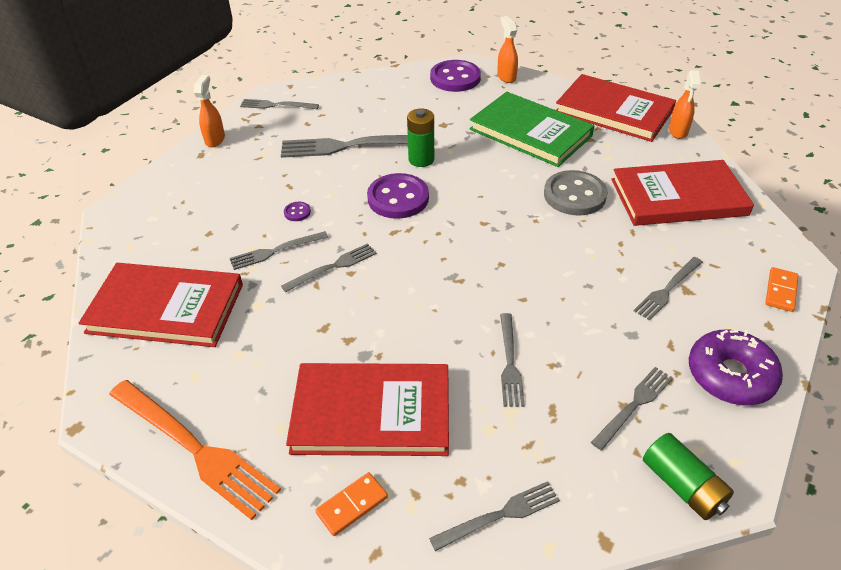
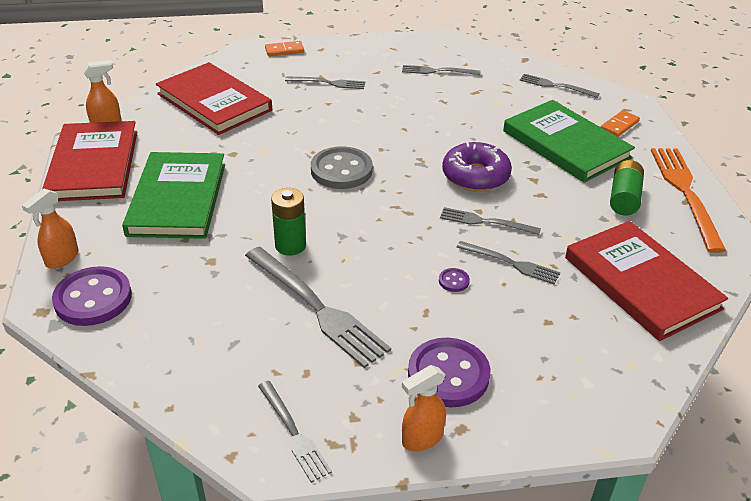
camera: 130 degrees left, 5 degrees down
(352, 505) = (619, 125): orange domino -> orange domino turned 60 degrees counterclockwise
(371, 413) = (566, 144): red book -> green book
(398, 198) = (364, 231): purple button -> purple button (448, 374)
(509, 362) = (463, 114): grey fork -> none
(574, 195) = (259, 145): grey button -> grey button (341, 170)
(683, 486) = (467, 49): green battery -> green battery (624, 198)
(730, 375) = (377, 52): purple donut -> purple donut (475, 176)

